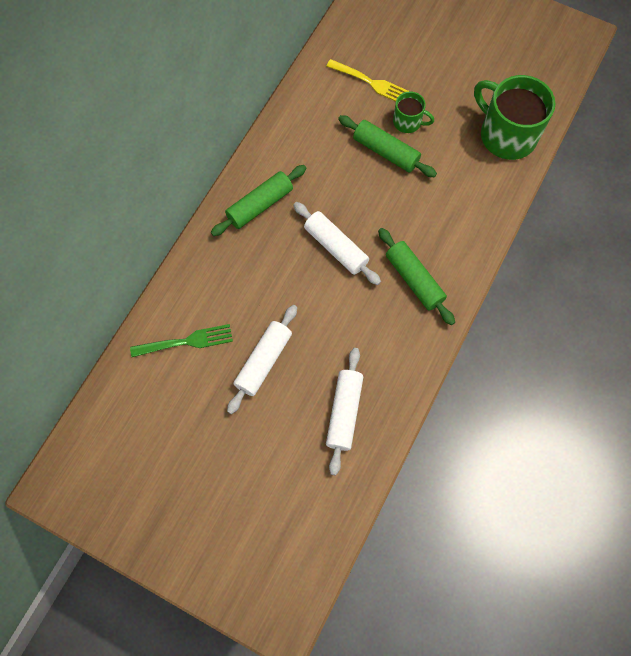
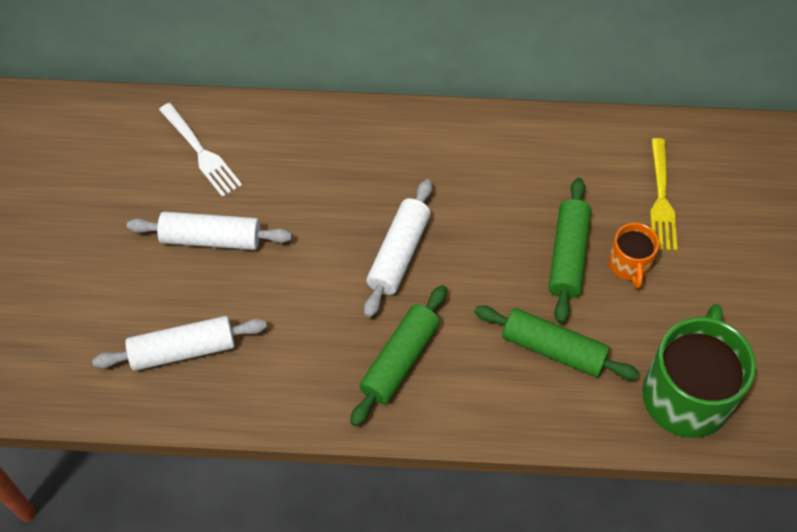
camera: 65 degrees right, 10 degrees down
(186, 342) = (201, 152): green fork -> white fork
(260, 205) = (412, 151): green rolling pin -> green rolling pin (553, 349)
(408, 122) = (629, 264): green mug -> orange mug

